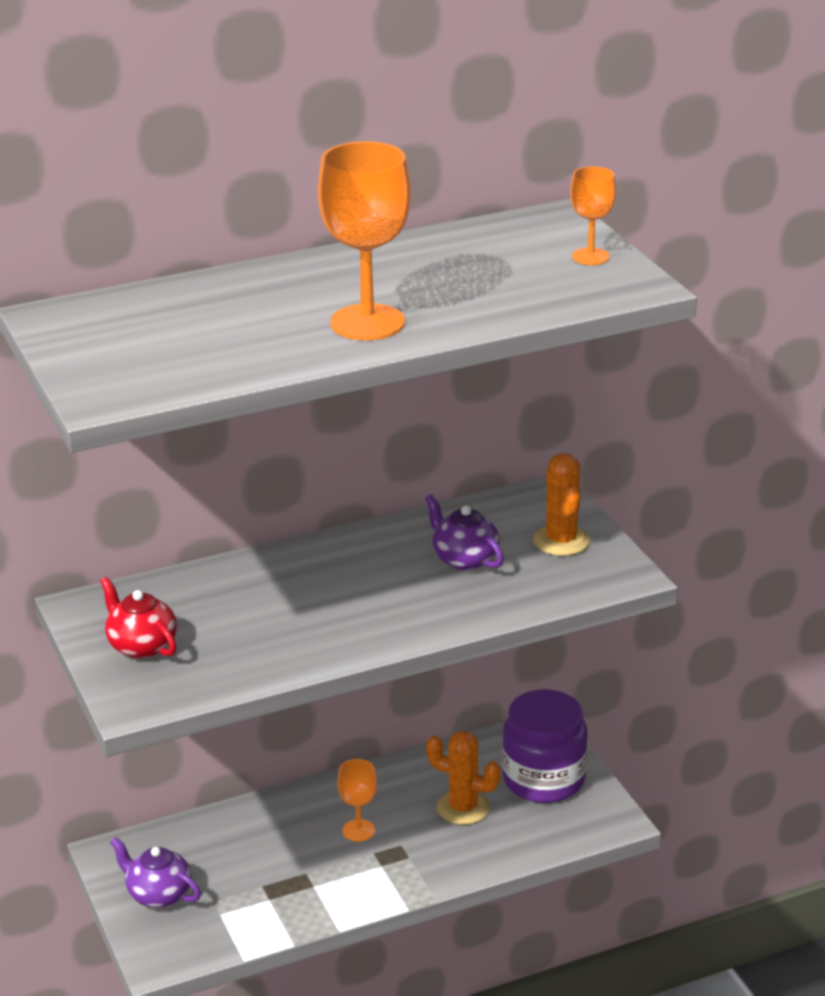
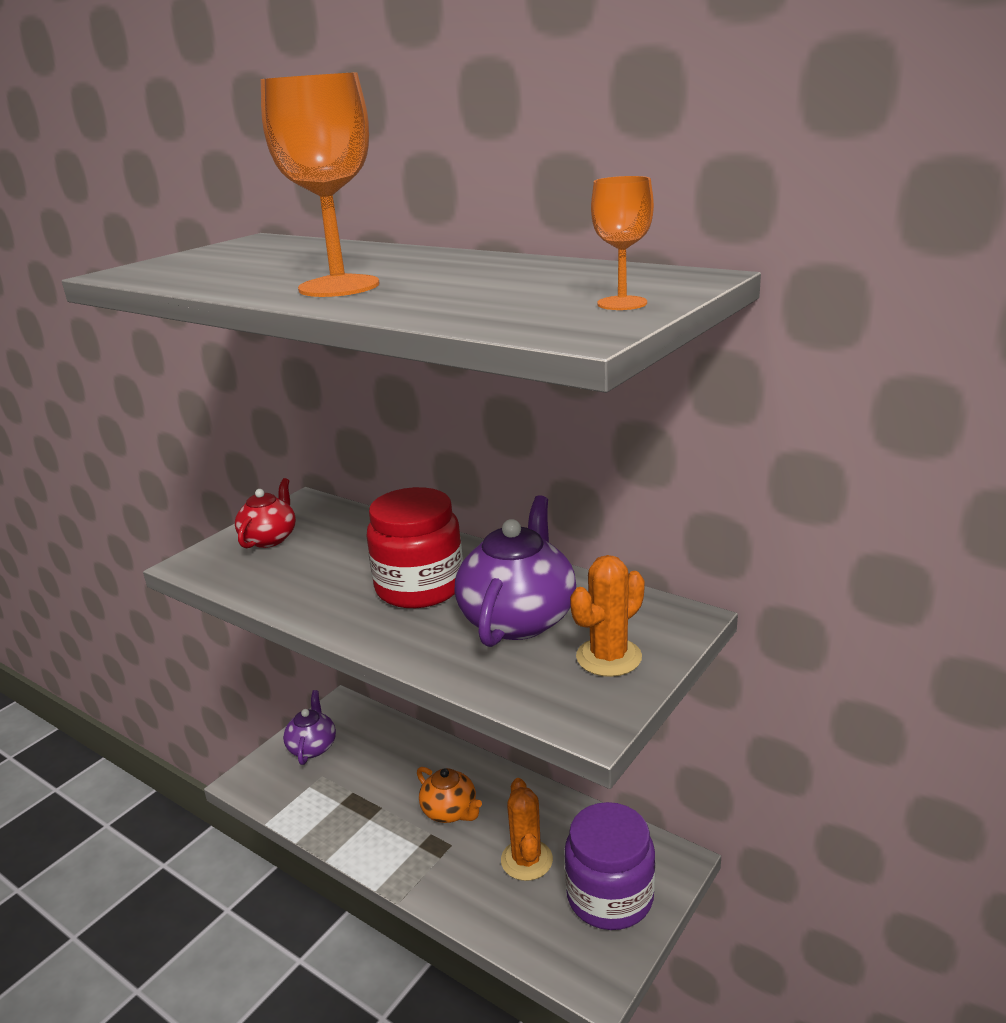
camera: 60 degrees right, 5 degrees down
(355, 588) = (419, 587): none -> red jar
(358, 830) = (450, 811): orange goblet -> orange teapot
(464, 559) = (518, 618): purple teapot -> purple teapot, size x1.68

